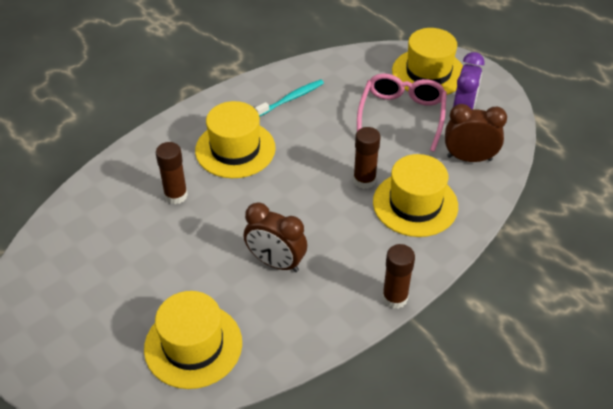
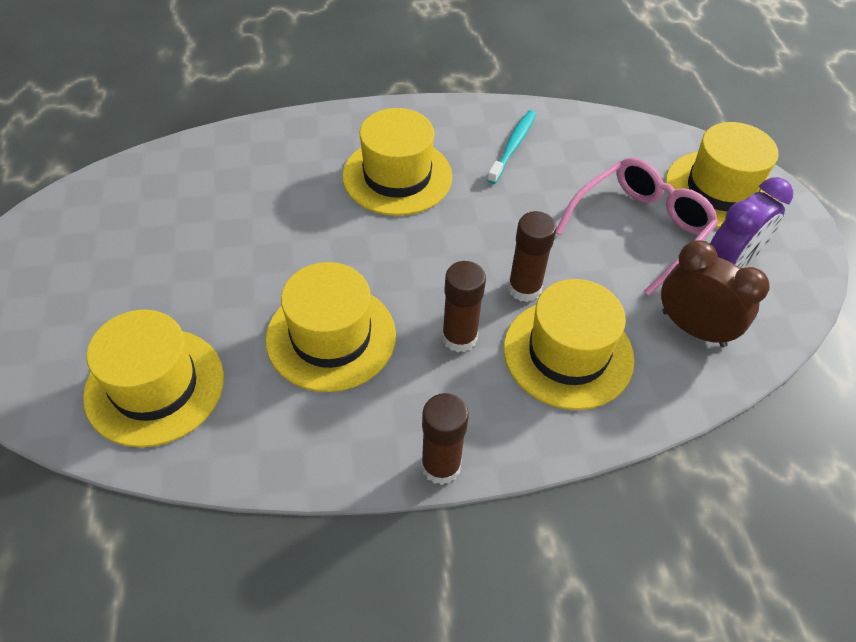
camera: 30 degrees right, 5 degrees up
(176, 195) = (287, 198): brown glue stick -> brown glue stick (459, 337)
(276, 262) = (331, 337): brown clock -> yellow hat
(291, 98) = (513, 146): turquoise toothbrush -> turquoise toothbrush turned 60 degrees counterclockwise

